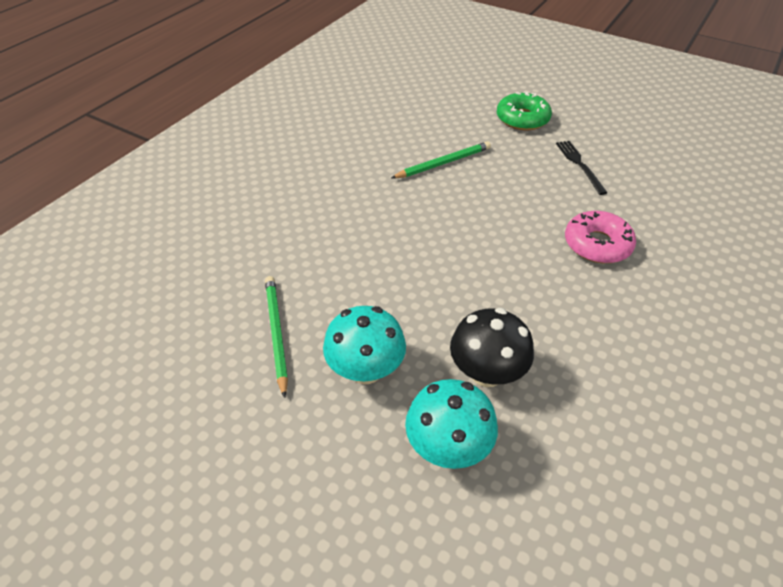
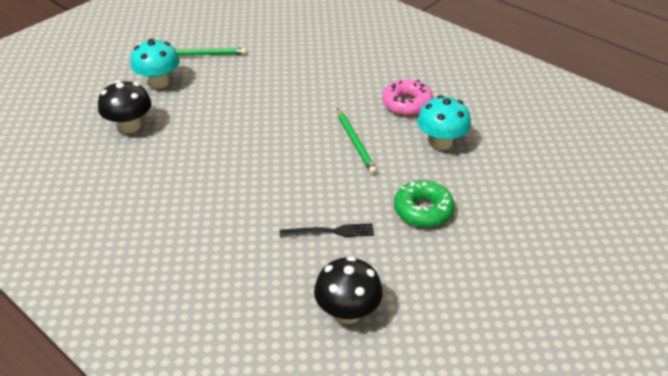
camera: 100 degrees right, 5 degrees down
(448, 447) = (92, 104): turquoise mushroom -> turquoise mushroom (441, 142)
(597, 244) = (216, 210): pink donut -> pink donut (407, 104)
(661, 147) = (347, 312): none -> black mushroom

